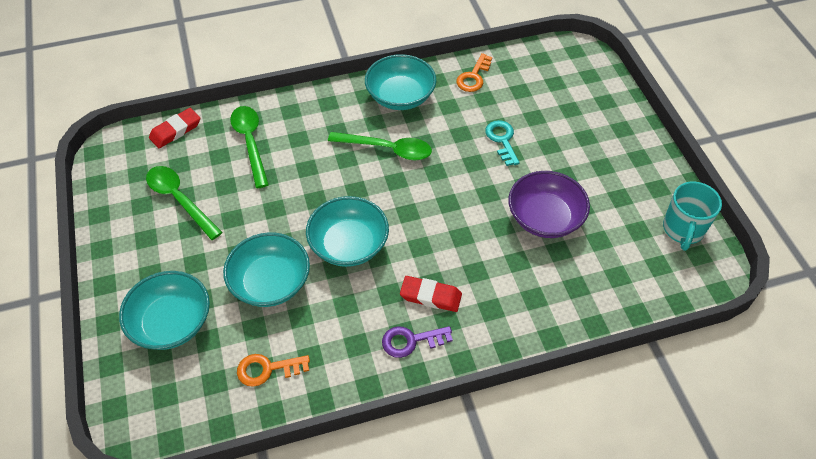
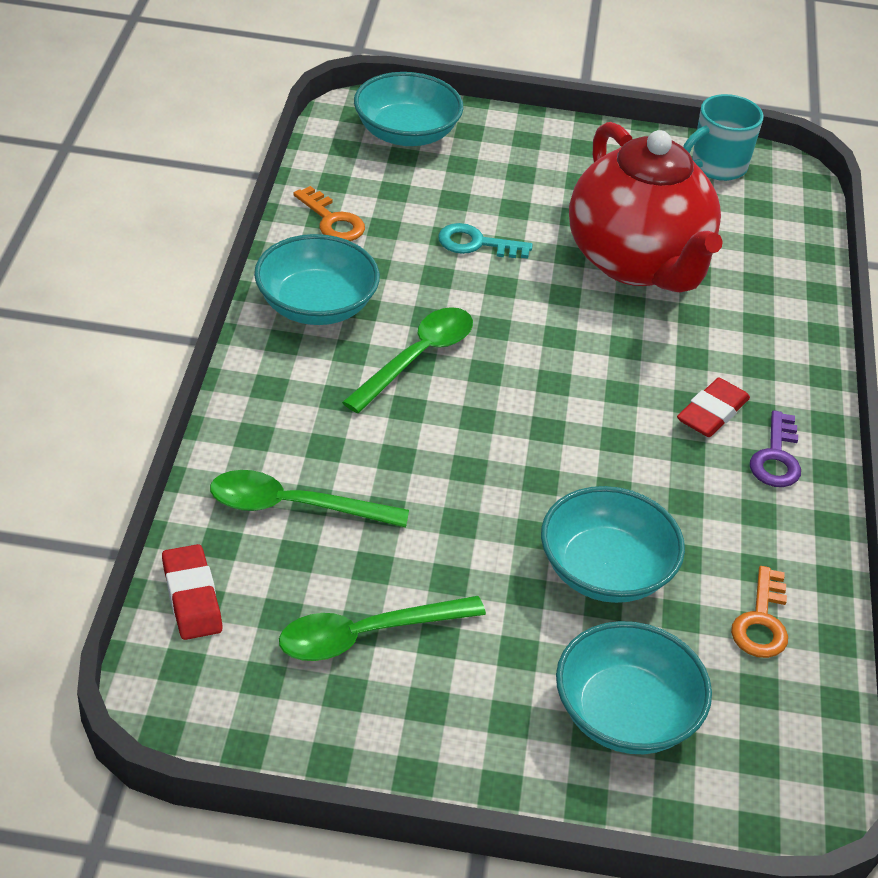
camera: 70 degrees left, 10 degrees down
(349, 244) = (579, 461): turquoise bowl -> turquoise bowl (406, 133)
(545, 218) = (637, 262): purple bowl -> red teapot
(683, 230) = (717, 166): turquoise mug -> turquoise mug turned 105 degrees clockwise

